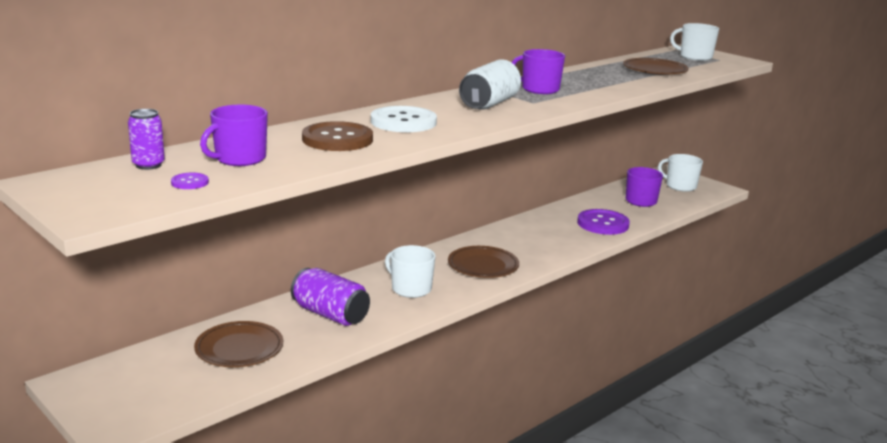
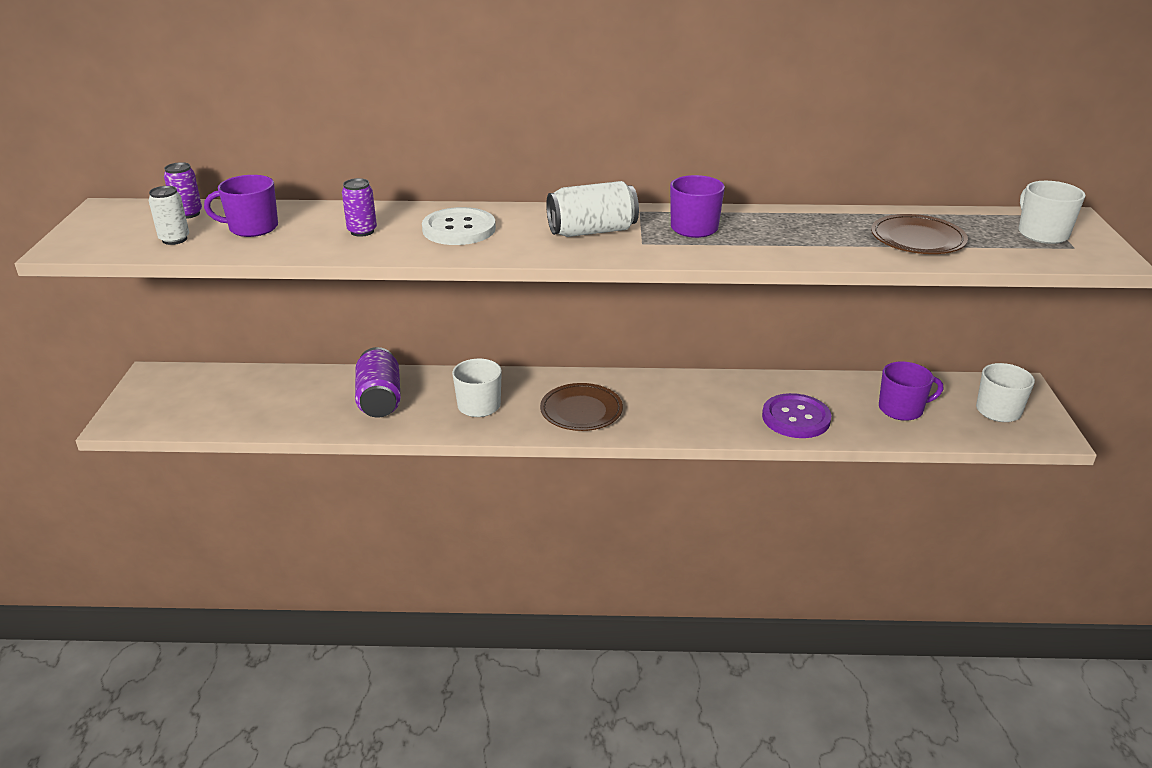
camera: 45 degrees right, 10 degrees up
(190, 182) = (174, 239): purple button -> white can
(239, 349) = (275, 399): brown plate -> none
(337, 139) = (362, 231): brown button -> purple can

